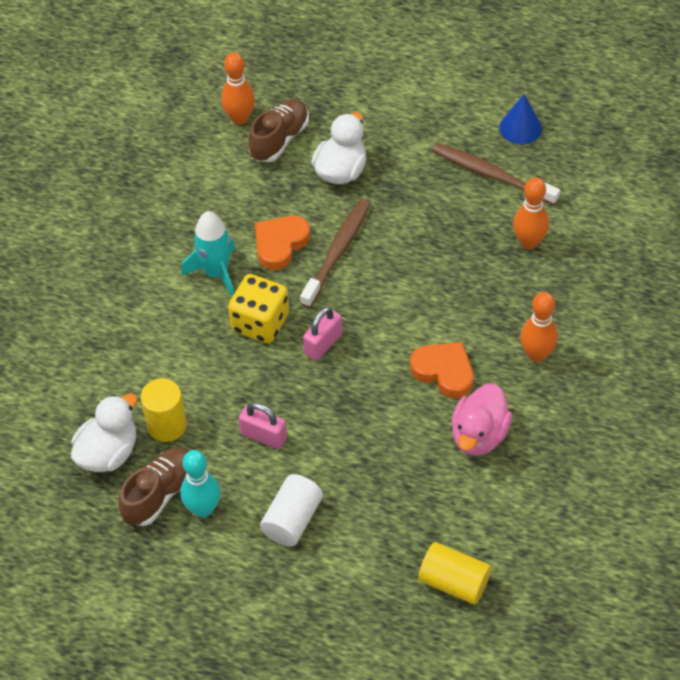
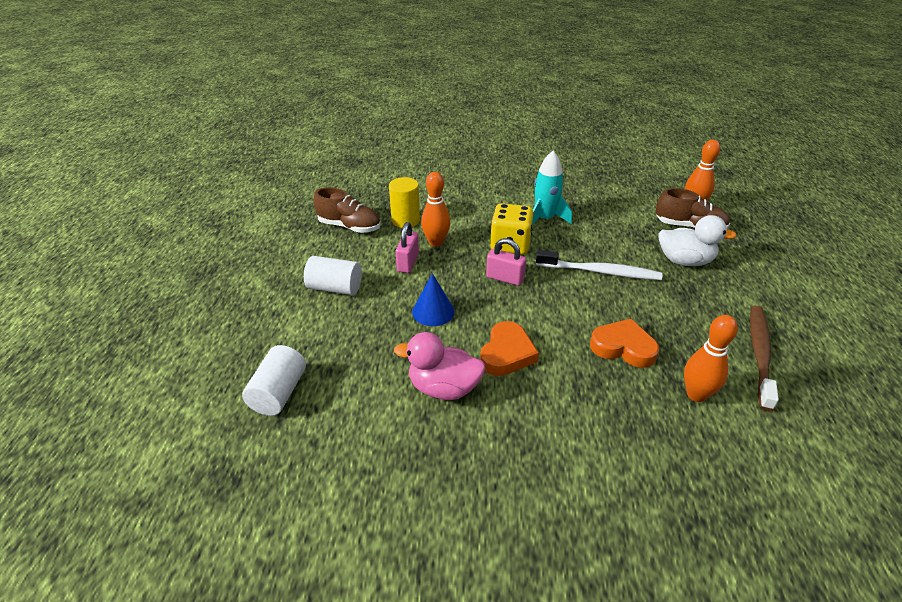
camera: 75 degrees right, 15 degrees down
(108, 453) = (378, 203): white duck -> none
(203, 509) = (339, 246): turquoise bowling pin -> none
(280, 244) = (589, 243): orange heart -> orange heart (623, 347)
(337, 252) = (600, 272): brown toothbrush -> white toothbrush
(454, 582) = (279, 393): yellow cylinder -> white cylinder
(520, 128) = (840, 367): blue cone -> blue cone (433, 311)
(536, 354) = (557, 420): orange bowling pin -> orange bowling pin (436, 242)

